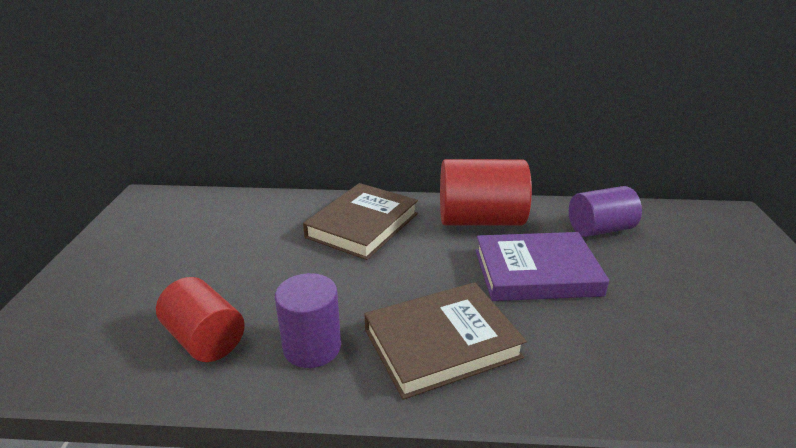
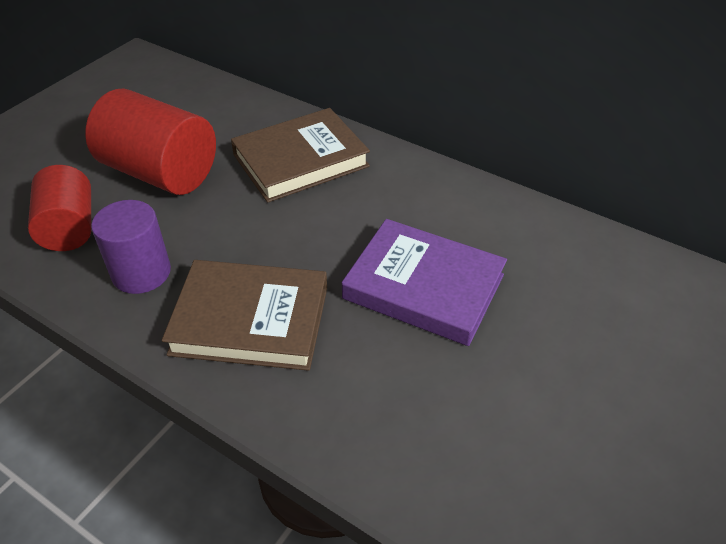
camera: 30 degrees right, 15 degrees up
(480, 220) = (430, 199): red cylinder -> red cylinder (160, 172)
(600, 229) = (561, 264): purple cylinder -> none

